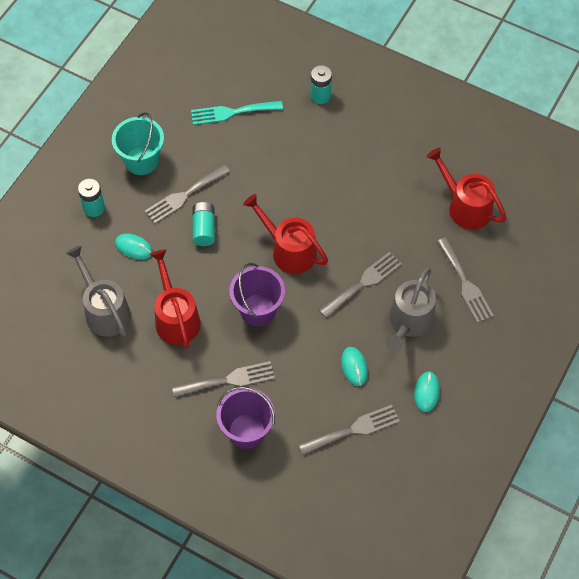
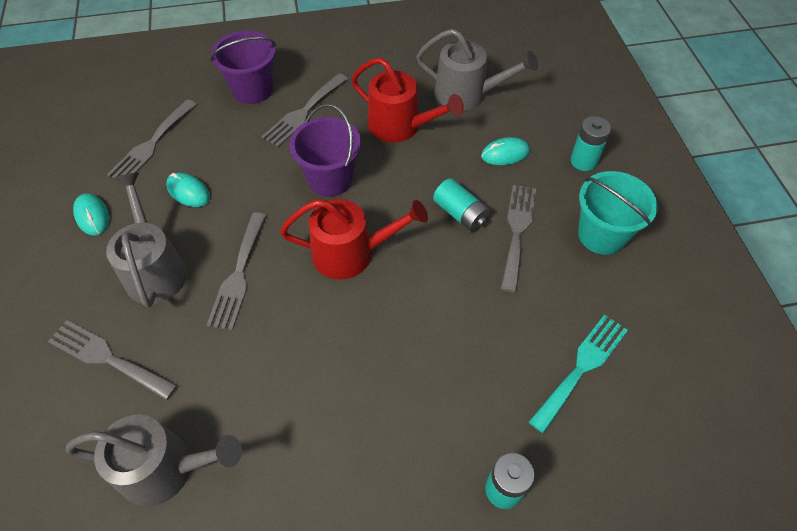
camera: 140 degrees right, 5 degrees down
(465, 206) = (166, 468): red watering can -> grey watering can

